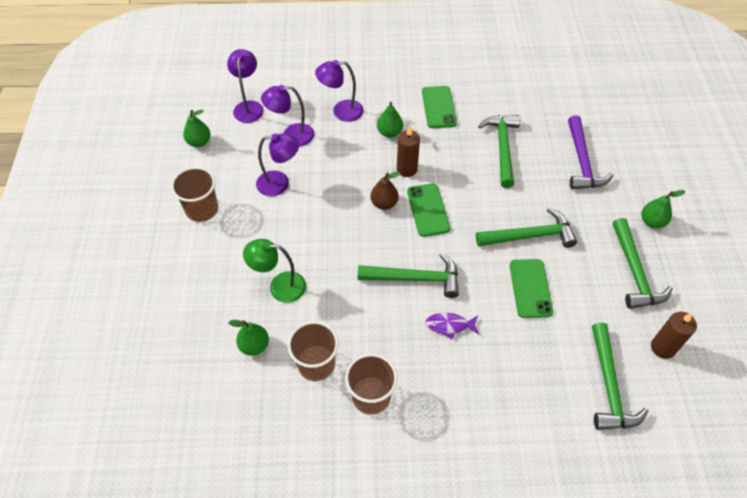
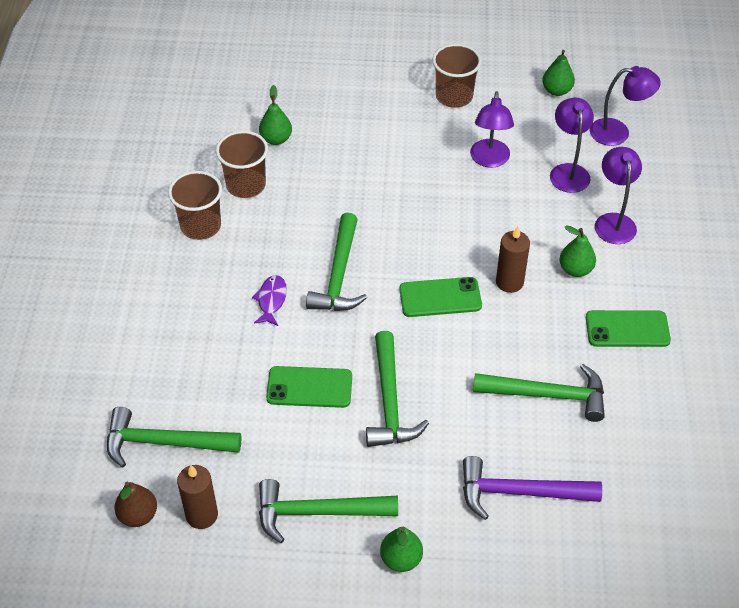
camera: 95 degrees right, 5 degrees down
(279, 286) = (344, 158): green lamp -> none
(384, 203) = (453, 255): brown pear -> brown pear (138, 515)

